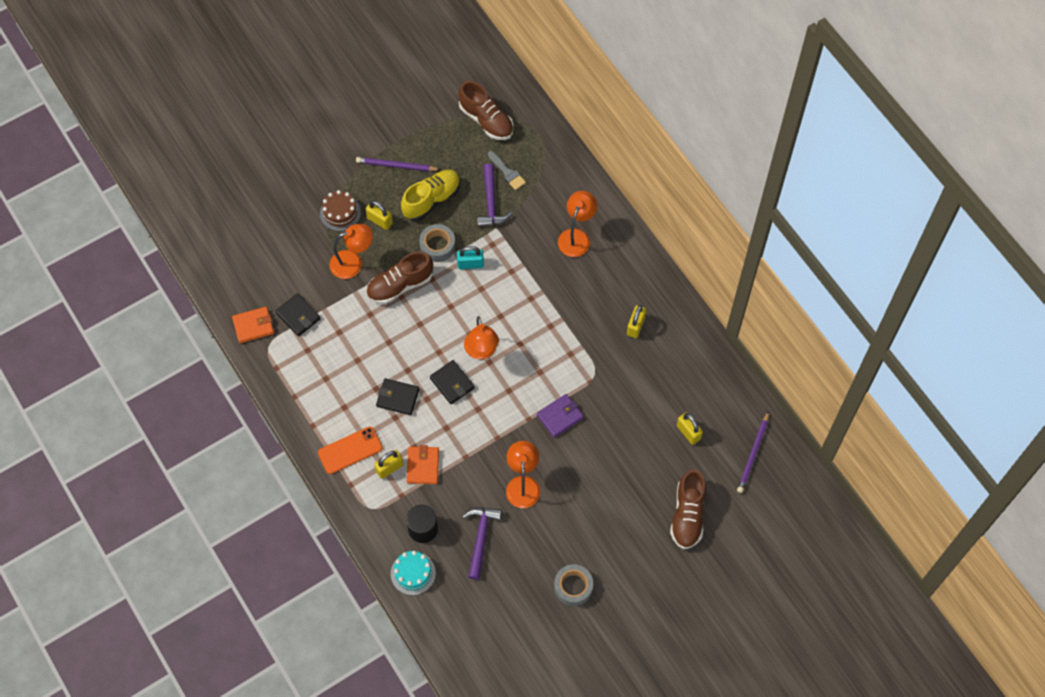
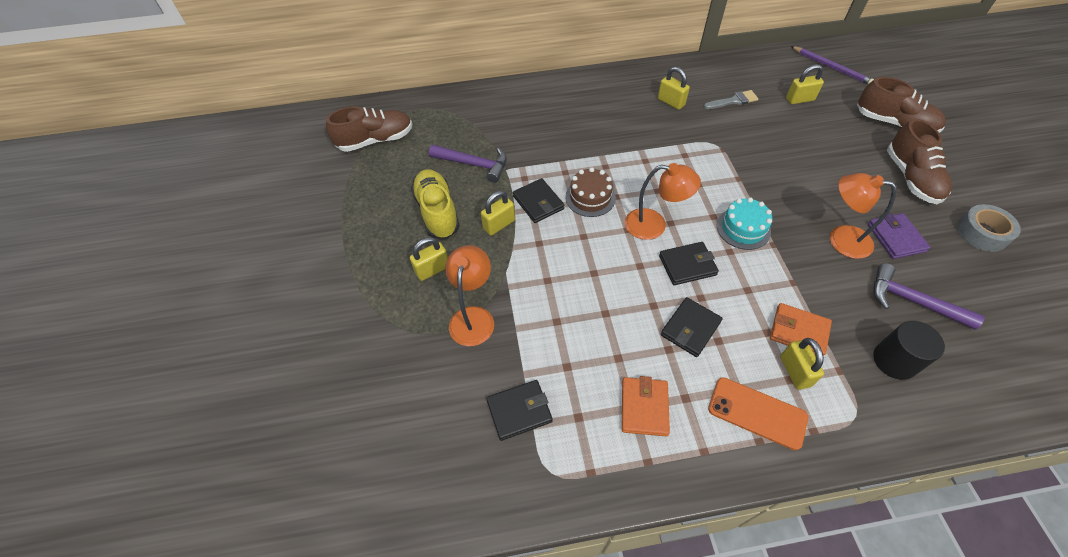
camera: 65 degrees left, 10 degrees down
(253, 326) = (506, 482): orange wallet -> orange wallet (644, 407)
(340, 213) = (395, 308): brown cake -> brown cake (590, 197)
(350, 450) = (757, 413): orange phone -> orange phone turned 60 degrees counterclockwise
(396, 166) = (372, 231): purple pencil -> none
(400, 285) = (531, 276): brown shoe -> brown shoe (911, 178)
(413, 573) = (965, 394): turquoise cake -> turquoise cake (743, 228)
(437, 246) = (499, 225): grey tape -> yellow padlock
(470, 264) = (538, 203): turquoise padlock -> black wallet
(507, 172) = (447, 142): grey brush -> grey brush (733, 101)
(560, 416) = (759, 183): purple wallet -> purple wallet (895, 238)
(576, 237) = (552, 114): orange lamp -> none

